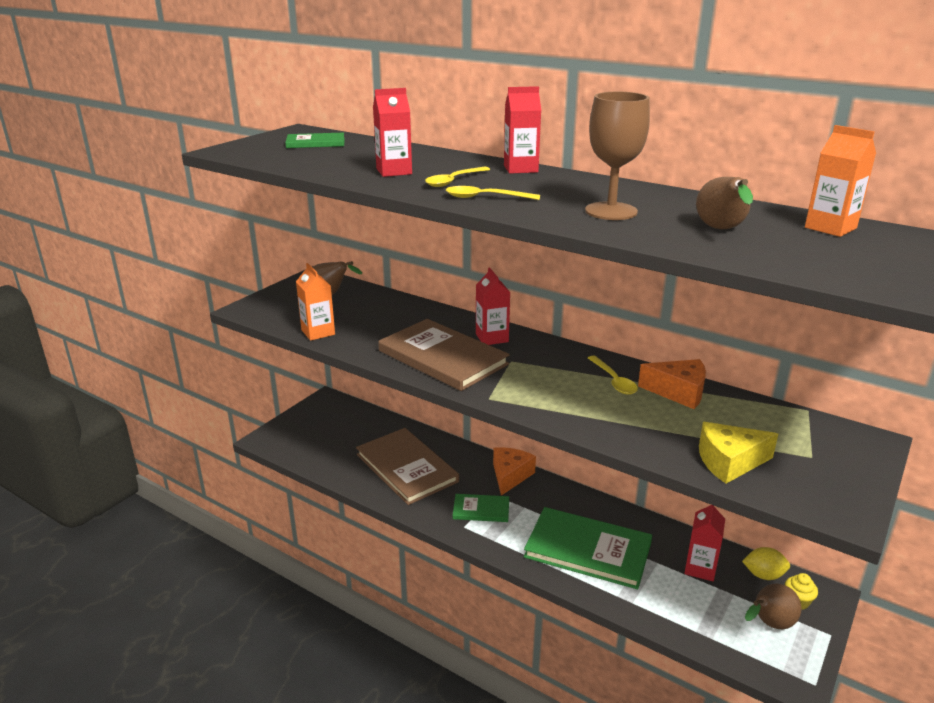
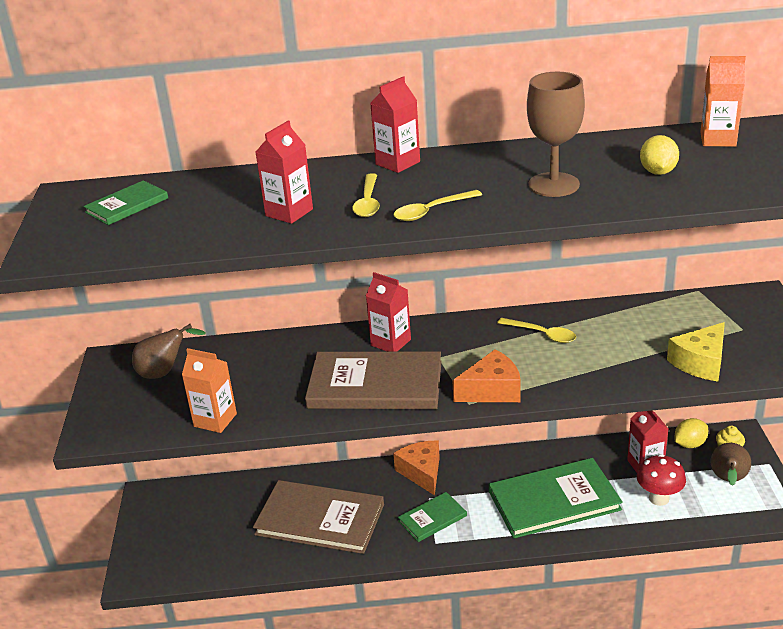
camera: 35 degrees left, 5 degrees up
(678, 392) = (599, 320): orange cheese -> orange cheese (492, 390)
(682, 600) = (659, 498): none -> red mushroom
(721, 230) = (658, 172): brown pear -> yellow lemon

